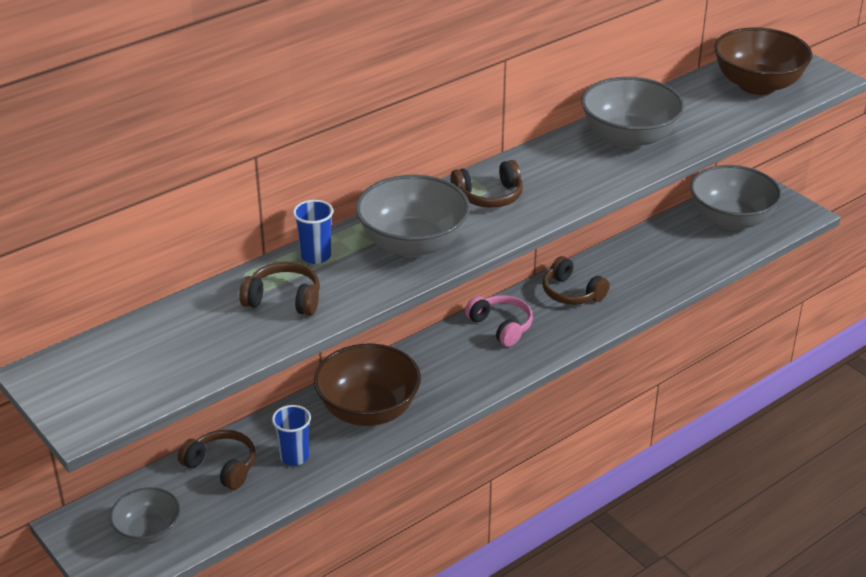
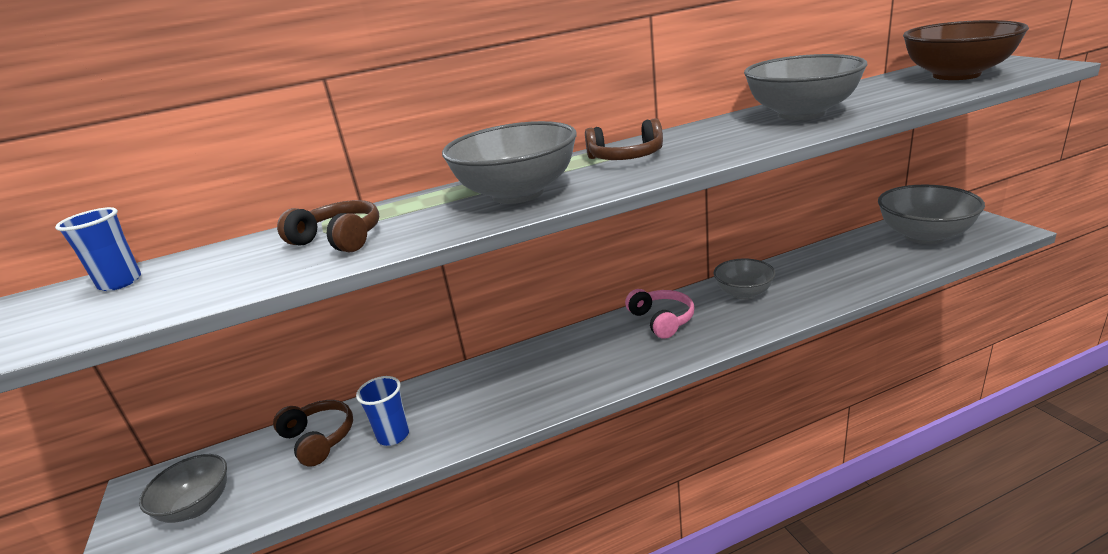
camera: 20 degrees right, 10 degrees down
(315, 256) = (408, 205): blue cup -> blue cup (120, 282)
(368, 410) = (493, 393): brown bowl -> none
(571, 293) = (743, 293): brown headphones -> grey bowl

